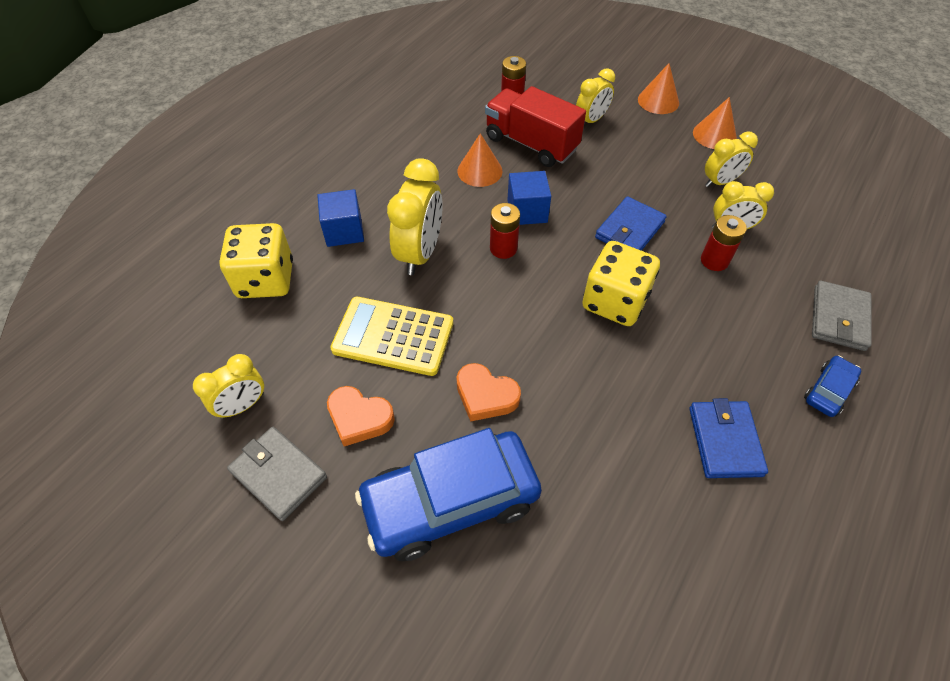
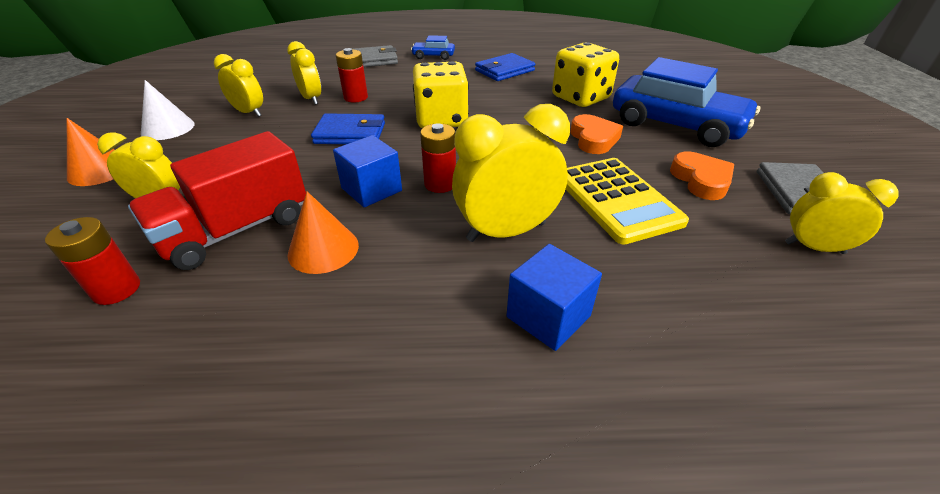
camera: 125 degrees left, 15 degrees down
(265, 279) = (709, 342): yellow dice -> yellow dice (580, 98)
(531, 144) = (237, 230): red truck -> red truck turned 45 degrees clockwise
(714, 135) = (168, 128): orange cone -> white cone

